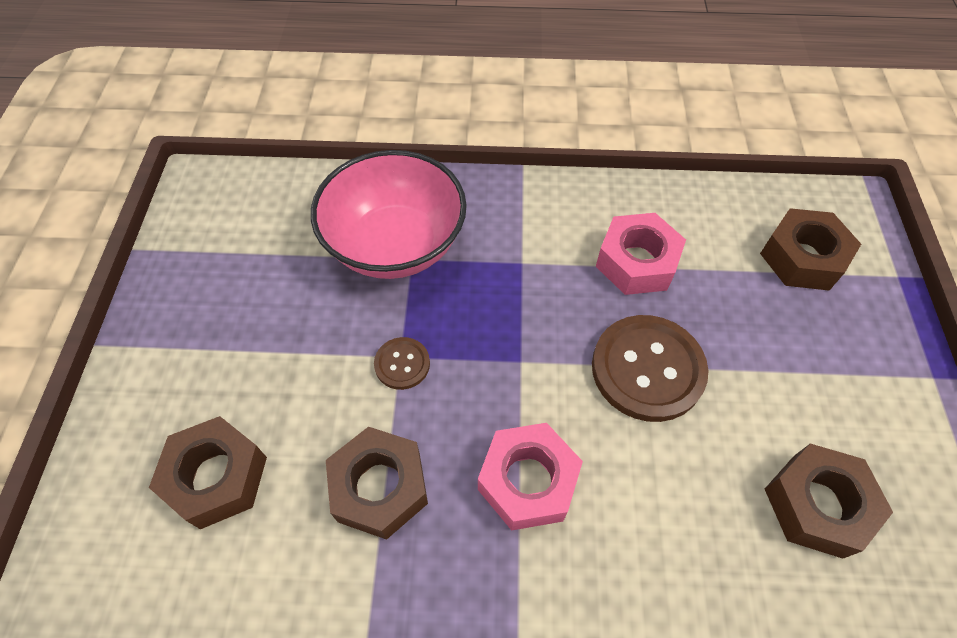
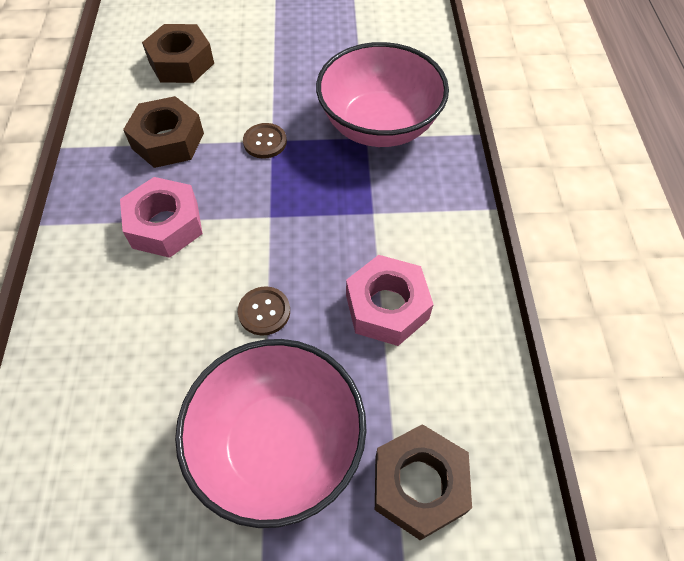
camera: 85 degrees right, 0 degrees up
(647, 369) = (264, 311): brown button -> brown button, size x0.50
(788, 360) = (278, 445): none -> pink bowl
(817, 505) = (124, 448): brown nut -> none

